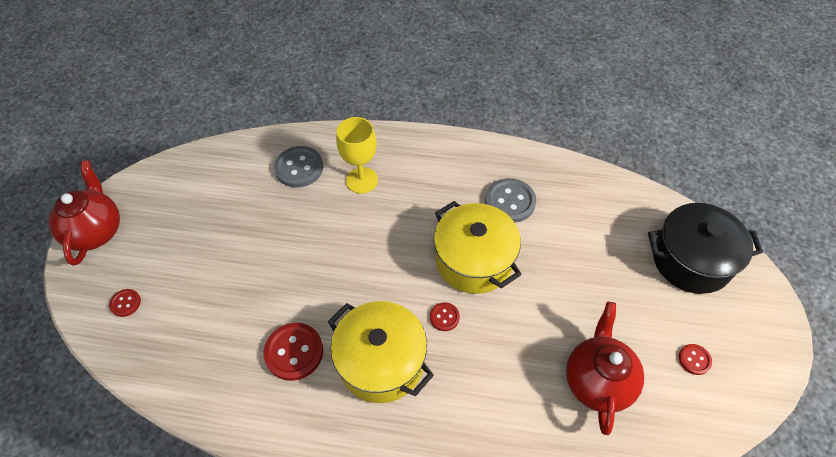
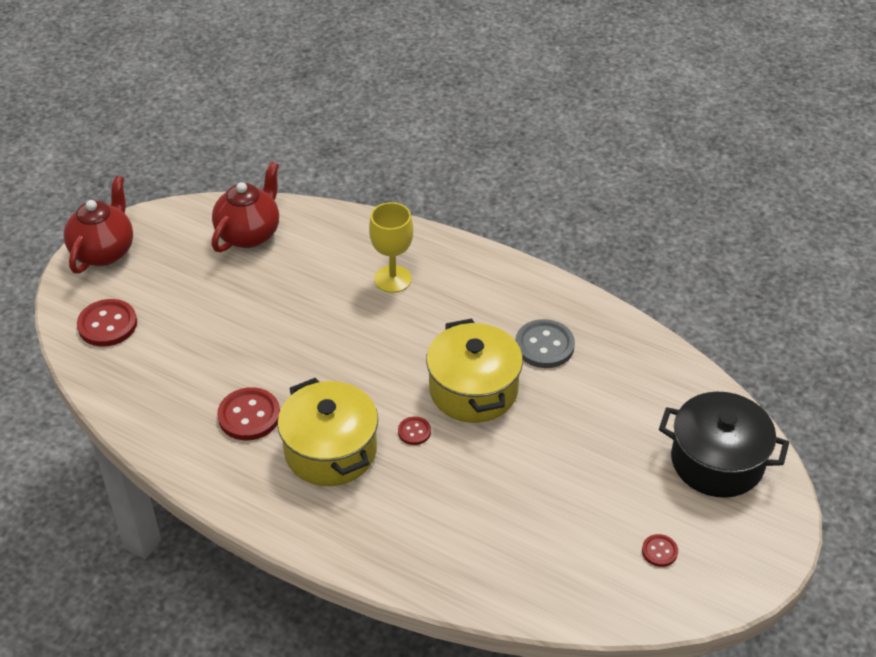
camera: 20 degrees right, 10 degrees down
(125, 303) = (107, 324): red button -> red button, size x1.89
(299, 168) = (332, 248): grey button -> none
(597, 381) = (542, 536): red teapot -> red teapot (249, 234)

